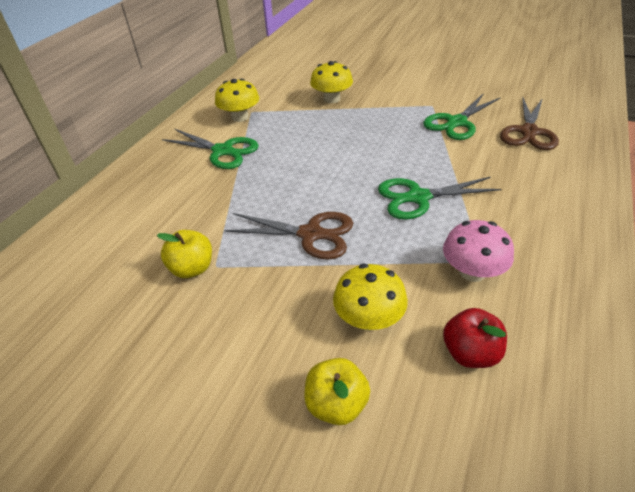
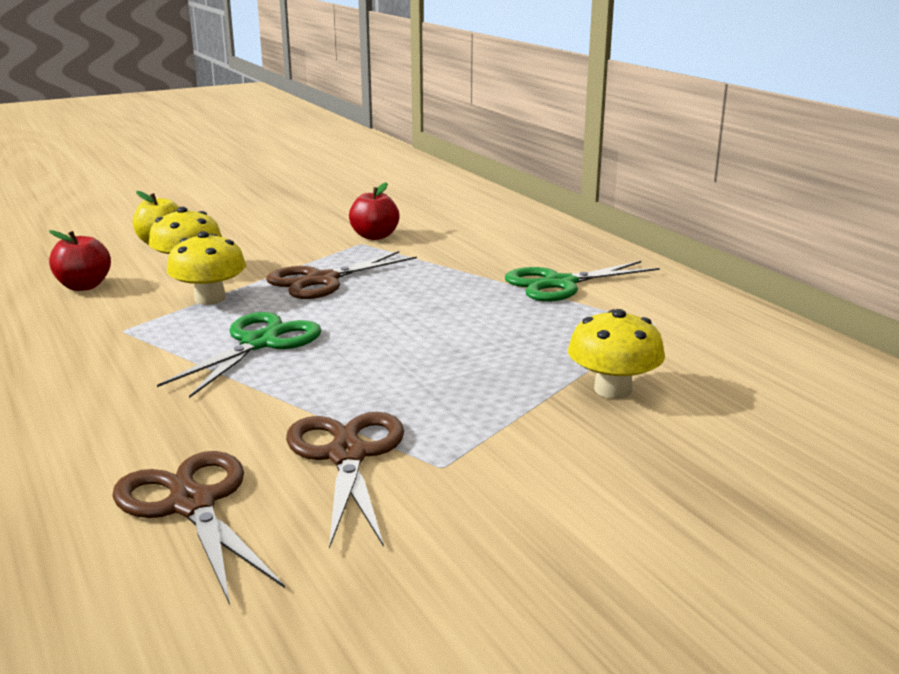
camera: 125 degrees right, 20 degrees down
(192, 269) = (374, 236): yellow apple -> red apple
(240, 117) = (646, 312): yellow mushroom -> yellow mushroom (210, 299)
(456, 122) = (347, 455): green scissors -> brown scissors
(472, 272) = (125, 320): pink mushroom -> none

